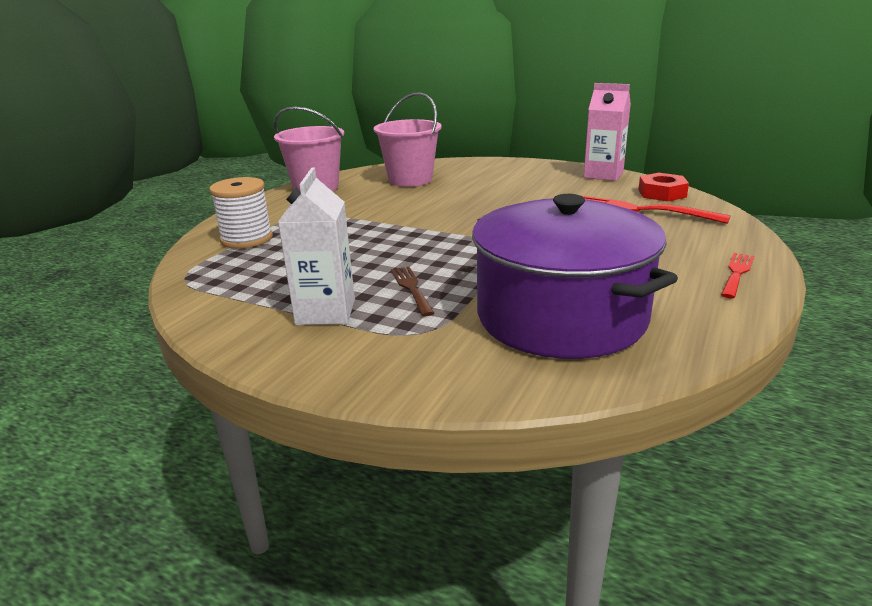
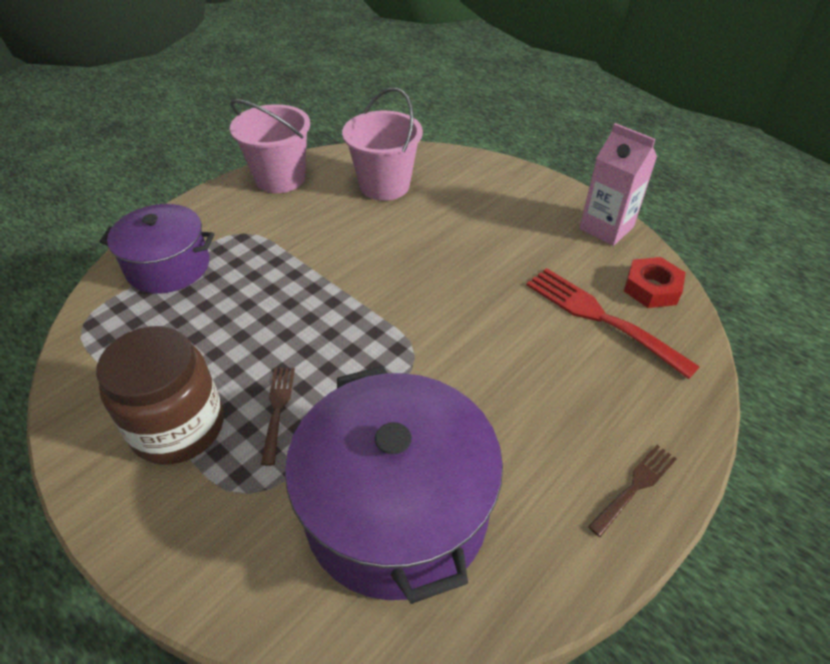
camera: 15 degrees right, 20 degrees up
(247, 239) = (168, 266): white spool -> purple pot
(325, 312) = (178, 427): white carton -> brown jar
(737, 273) = (635, 487): red fork -> brown fork

